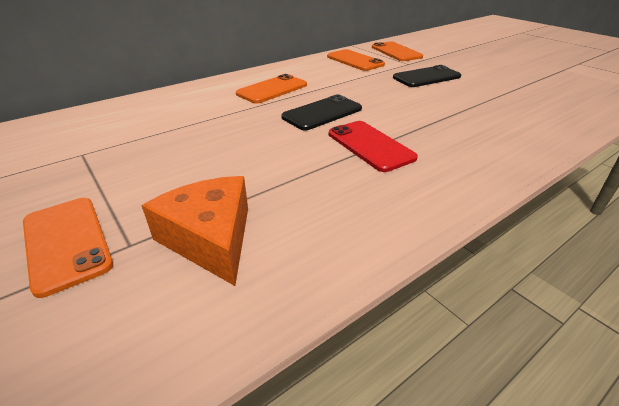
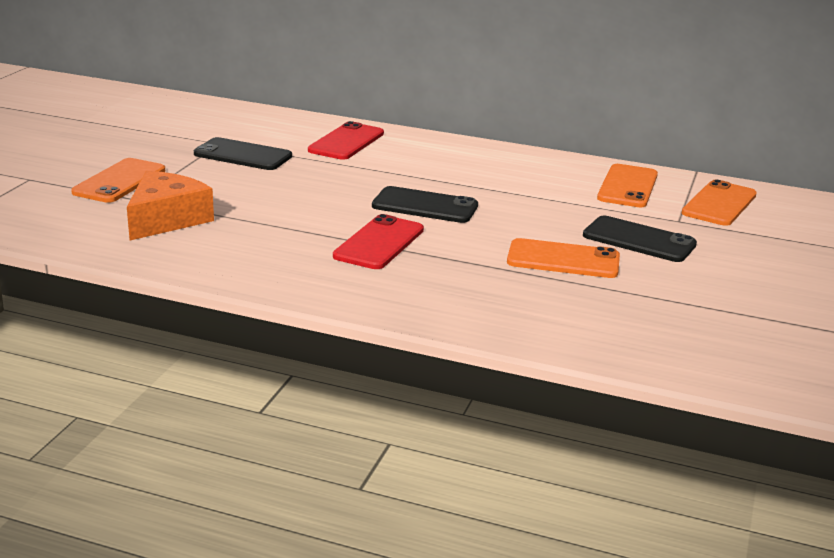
camera: 55 degrees right, 10 degrees down
(128, 151) = (243, 155): none -> black phone
(176, 106) = (346, 142): none -> red phone
(272, 89) = (450, 168): orange phone -> orange phone (563, 260)

